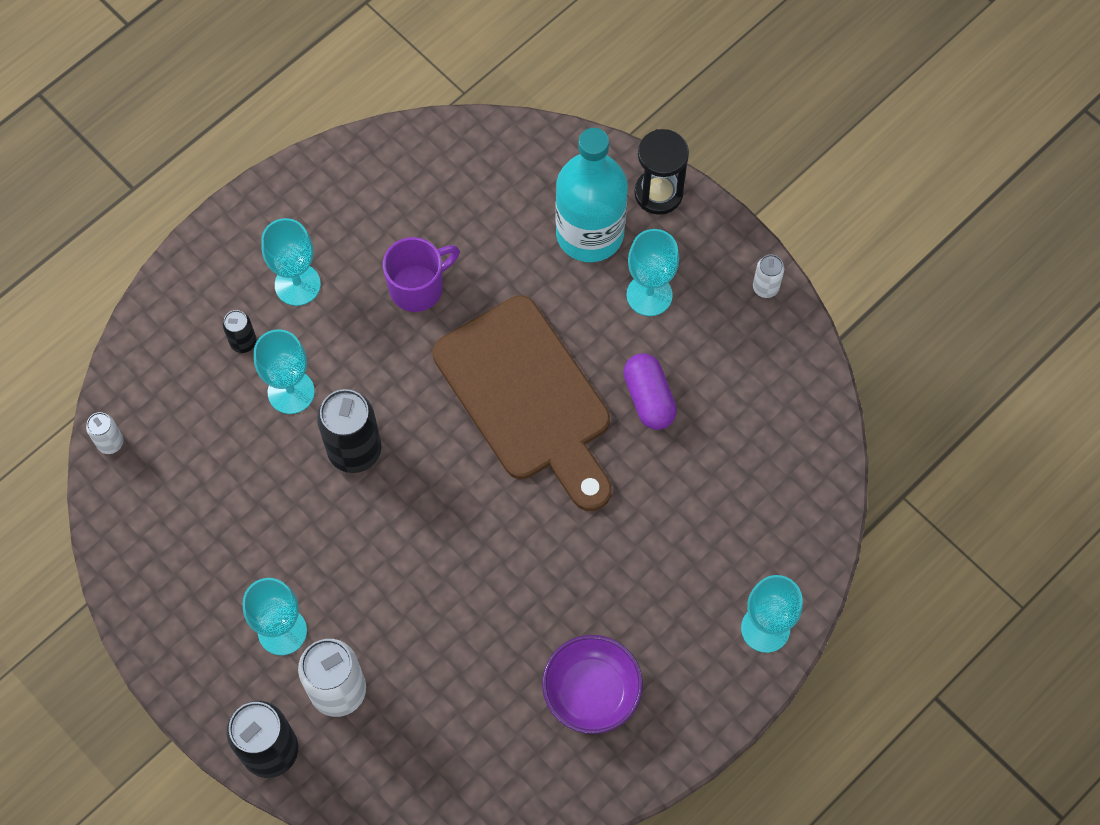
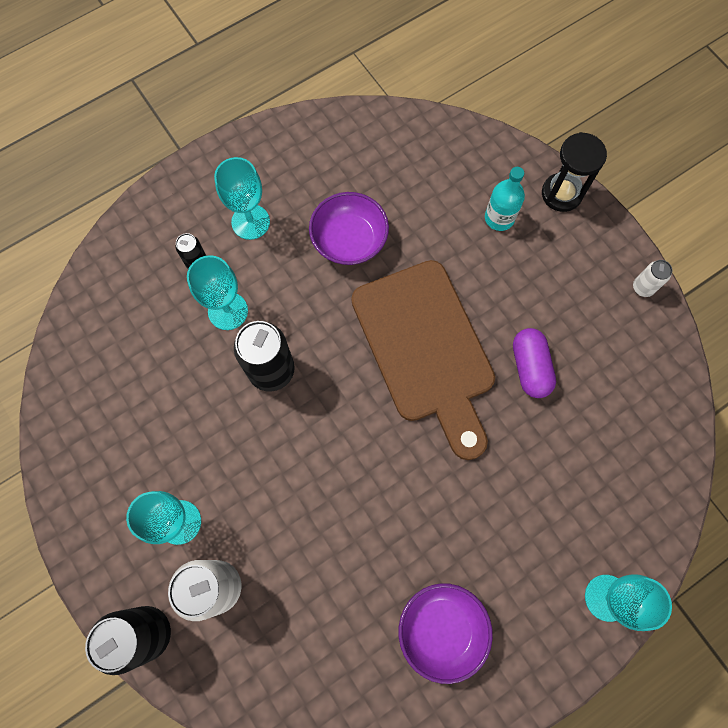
camera: 10 degrees right, 5 degrees up
(110, 442) = (70, 329): white can -> none
(418, 287) = (349, 240): purple mug -> purple bowl
(589, 233) = (499, 218): turquoise bottle -> turquoise bottle, size x0.53
(649, 295) = (542, 278): turquoise goblet -> none

